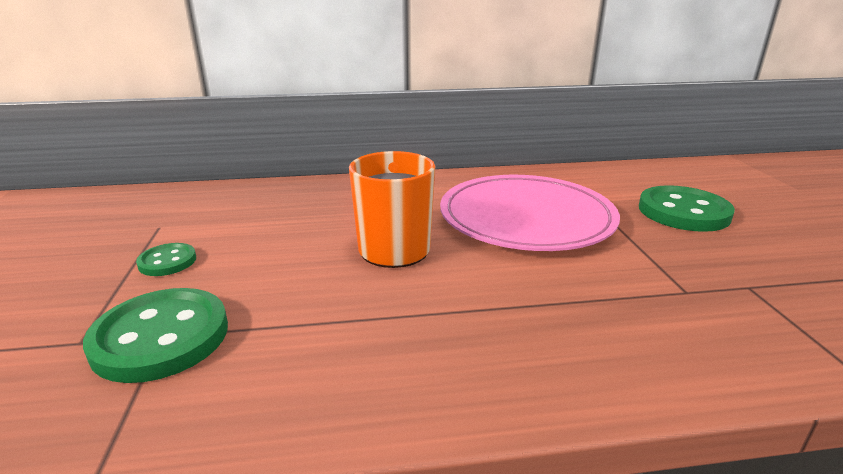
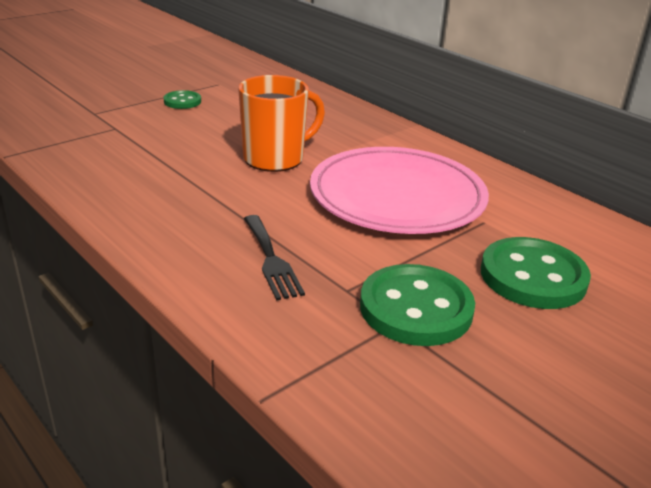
camera: 55 degrees right, 5 degrees up
(161, 337) = (113, 128): green button -> green button (416, 308)
(615, 315) = (271, 260): none -> black fork

